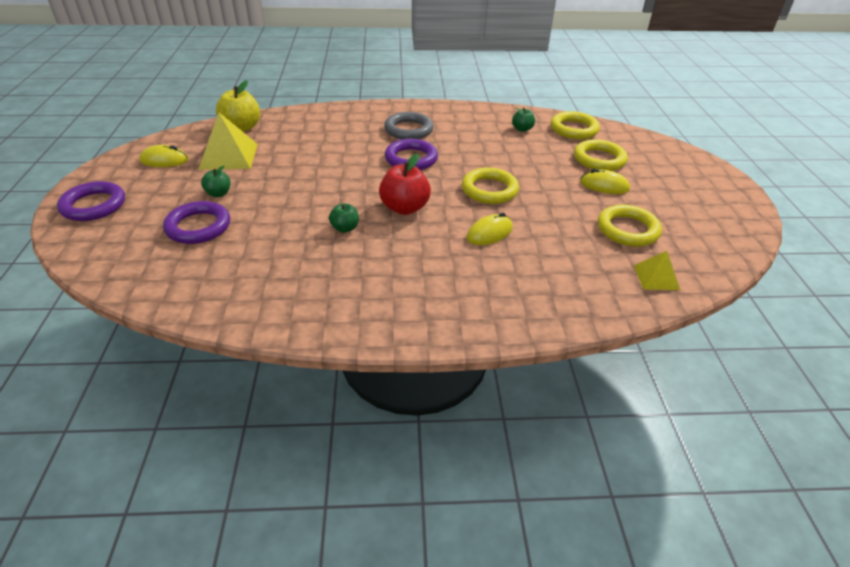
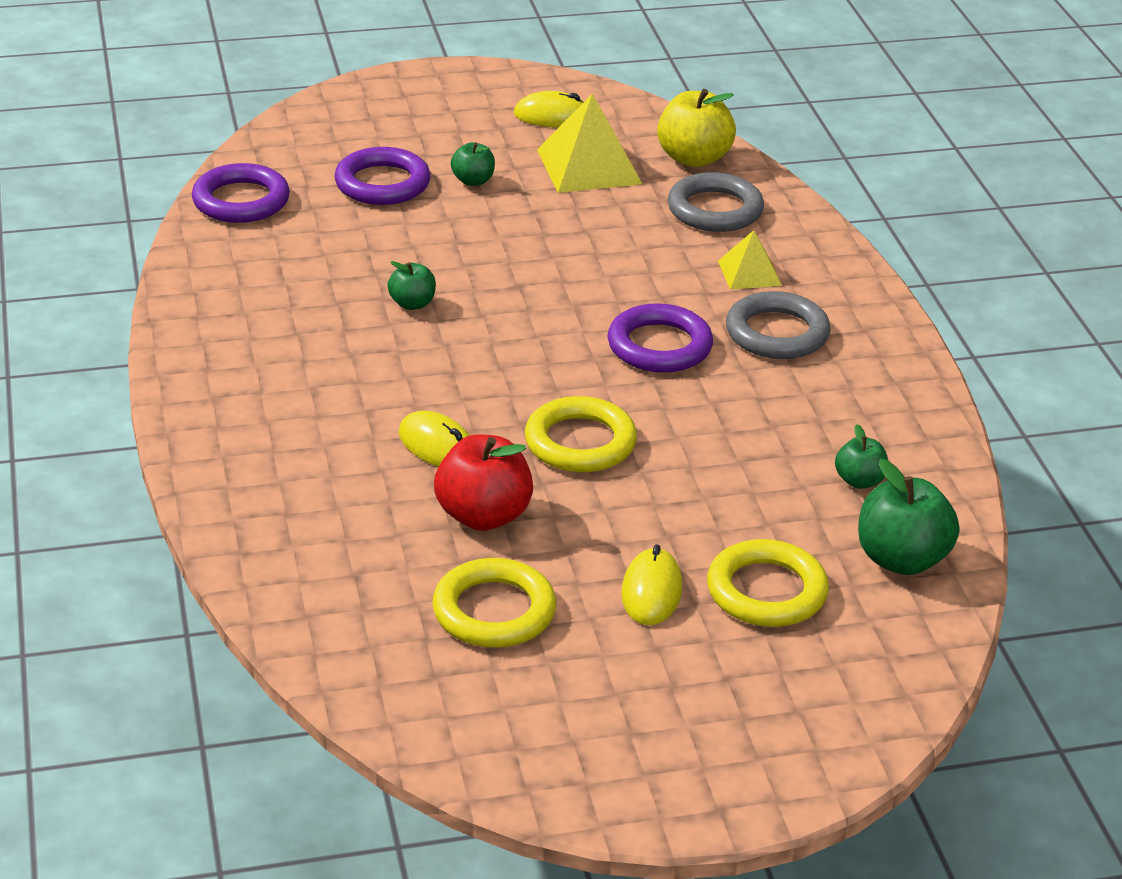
camera: 80 degrees right, 5 degrees down
(94, 205) = (411, 96): purple ring -> purple ring (241, 201)
(164, 160) = (552, 116): yellow mouse -> yellow mouse turned 75 degrees counterclockwise
(295, 129) = (715, 210): none -> grey ring
(404, 208) = (487, 354): red apple -> red apple (483, 516)
(574, 129) = (901, 559): yellow ring -> green apple
(656, 277) = (352, 633): yellow pyramid -> yellow pyramid (749, 273)

